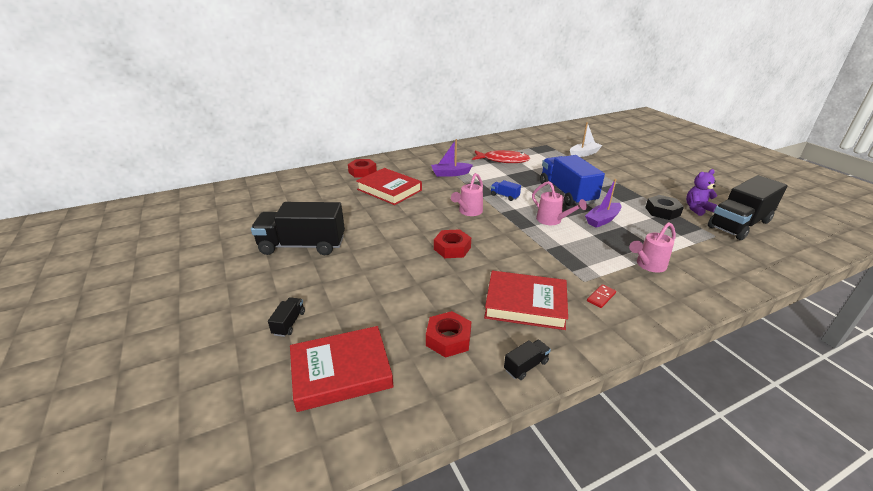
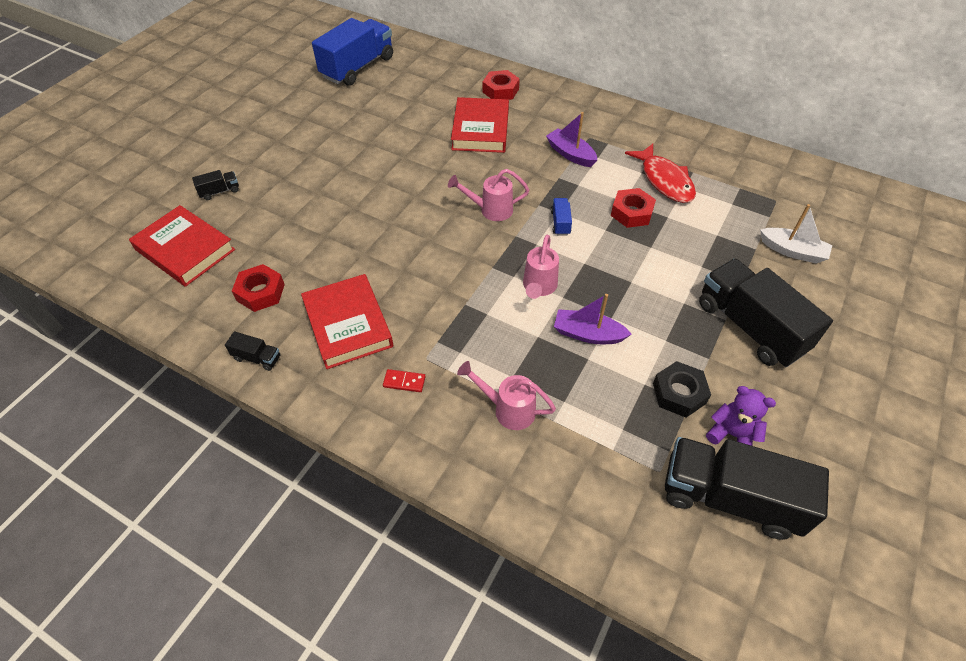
camera: 55 degrees right, 20 degrees up
(302, 246) = (326, 135): black truck -> black truck (750, 327)
(452, 248) = (404, 231): red nut -> red nut (631, 212)
(567, 193) = (630, 276): blue truck -> blue truck (358, 67)

